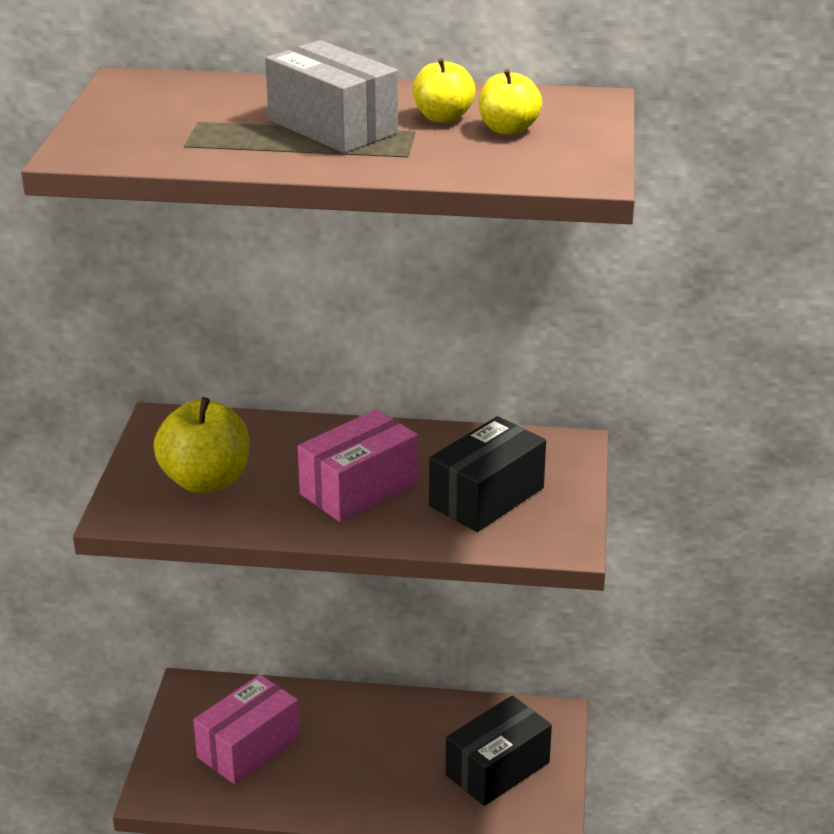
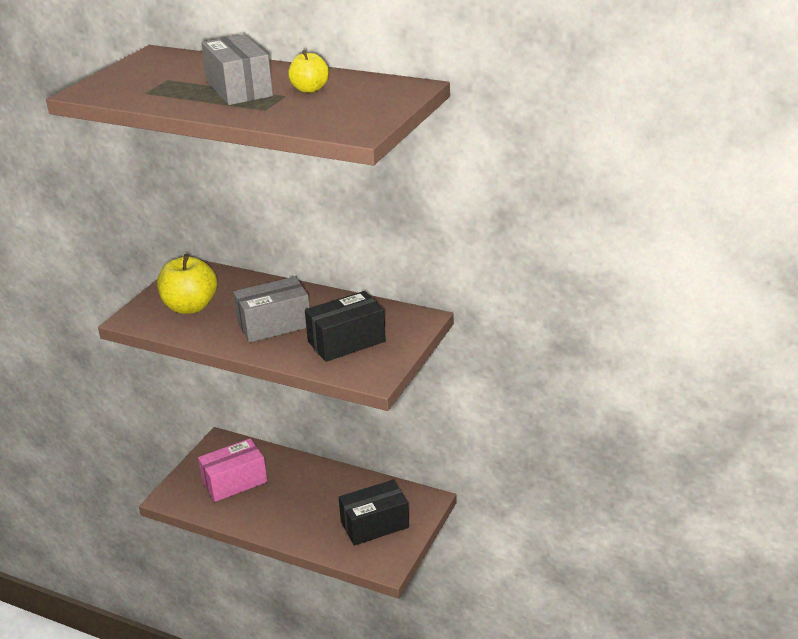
camera: 20 degrees right, 0 degrees up
(359, 488) = (274, 325): pink box -> grey box
(508, 129) = (341, 100): yellow apple -> none

